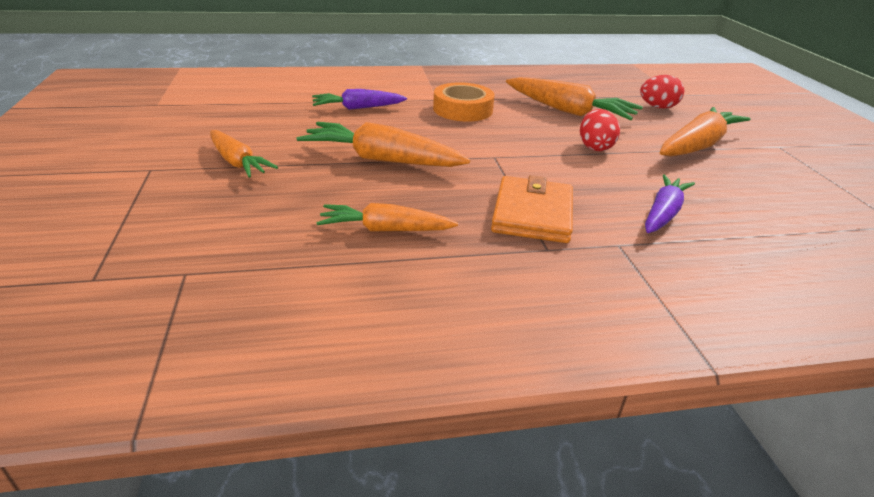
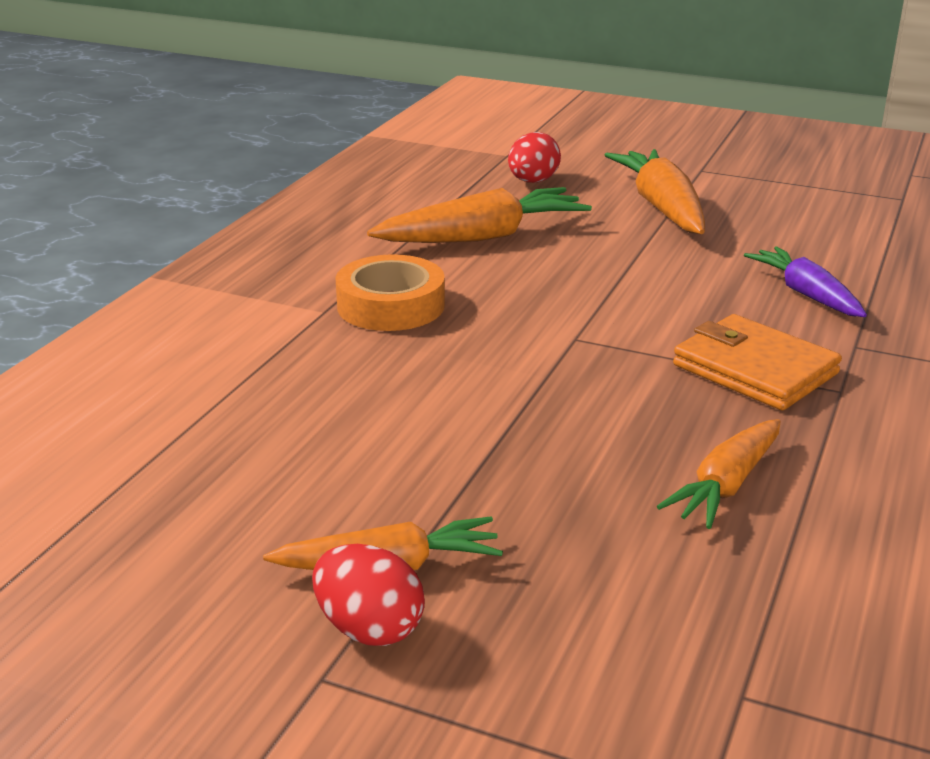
camera: 55 degrees left, 5 degrees down
(358, 108) = (278, 389): purple carrot -> none
(381, 160) = (506, 426): orange carrot -> none
(595, 147) = (610, 264): red egg -> red egg (369, 629)

